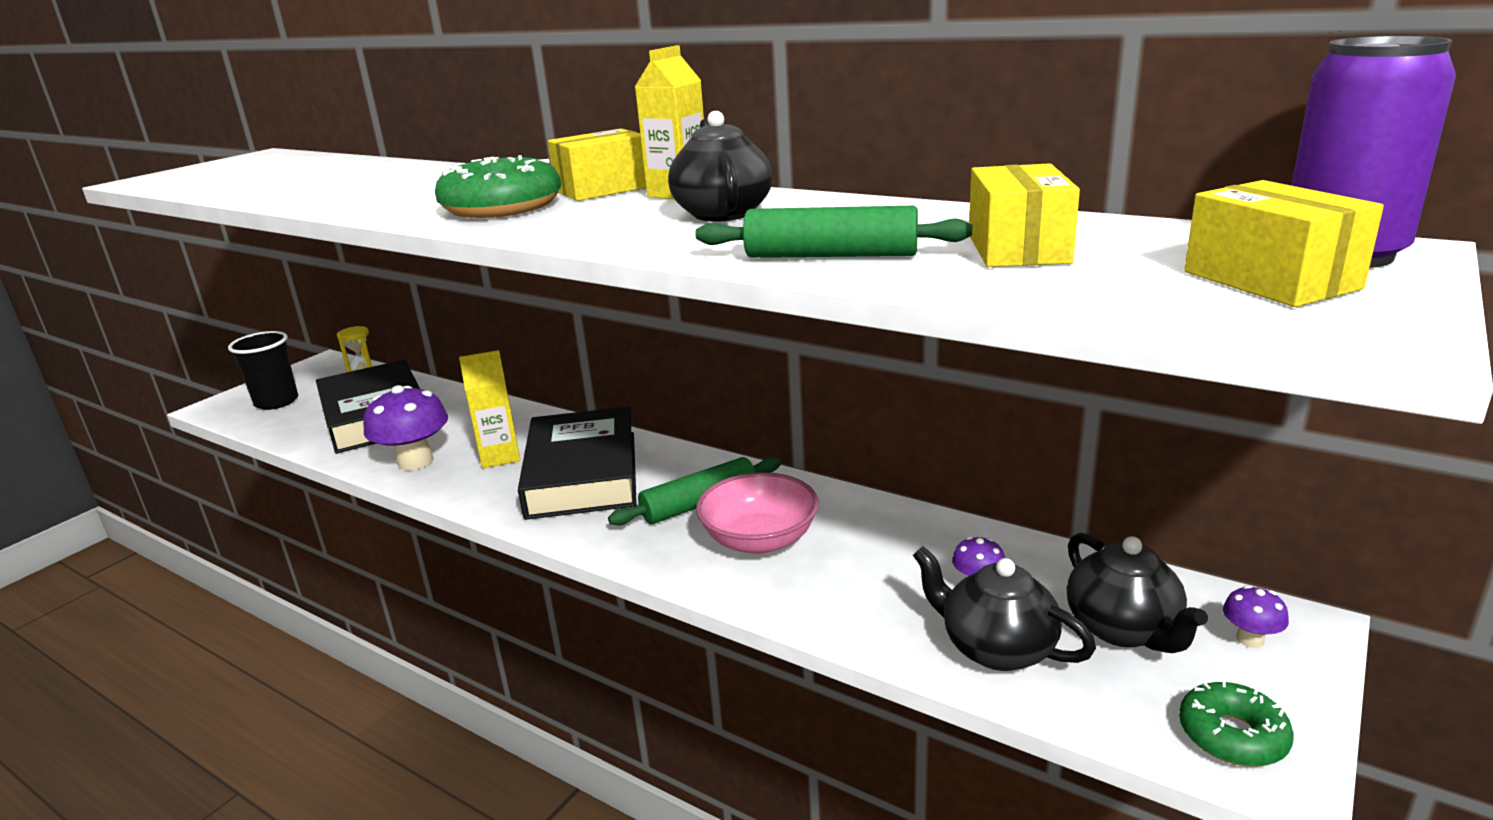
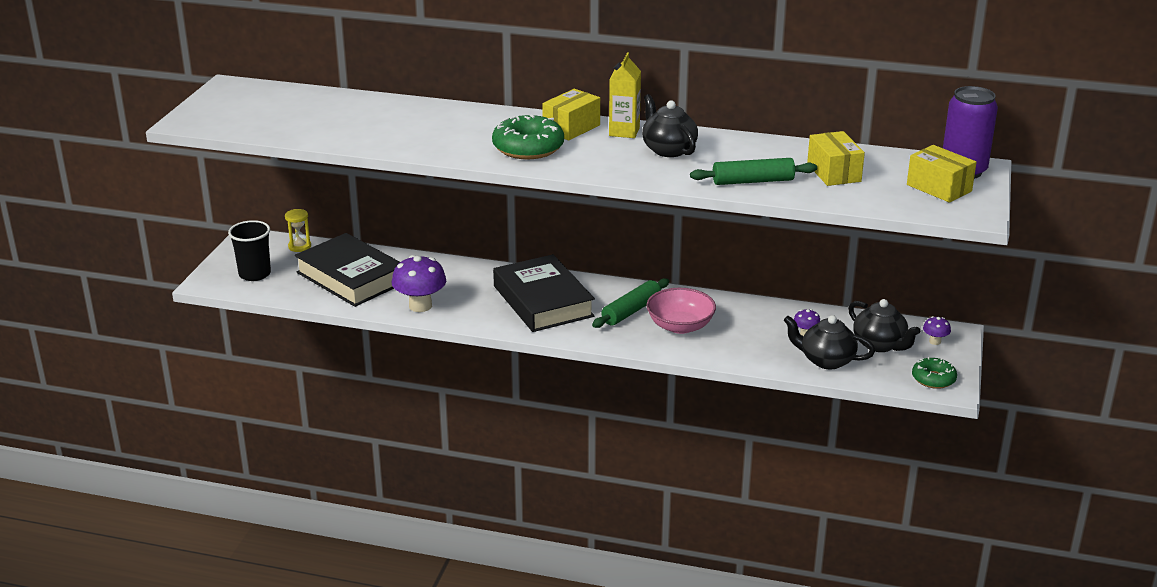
camera: 20 degrees left, 5 degrees up
(500, 456) = (476, 296): yellow carton -> none

